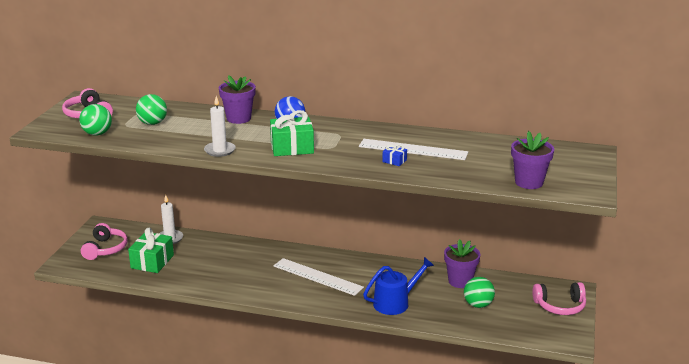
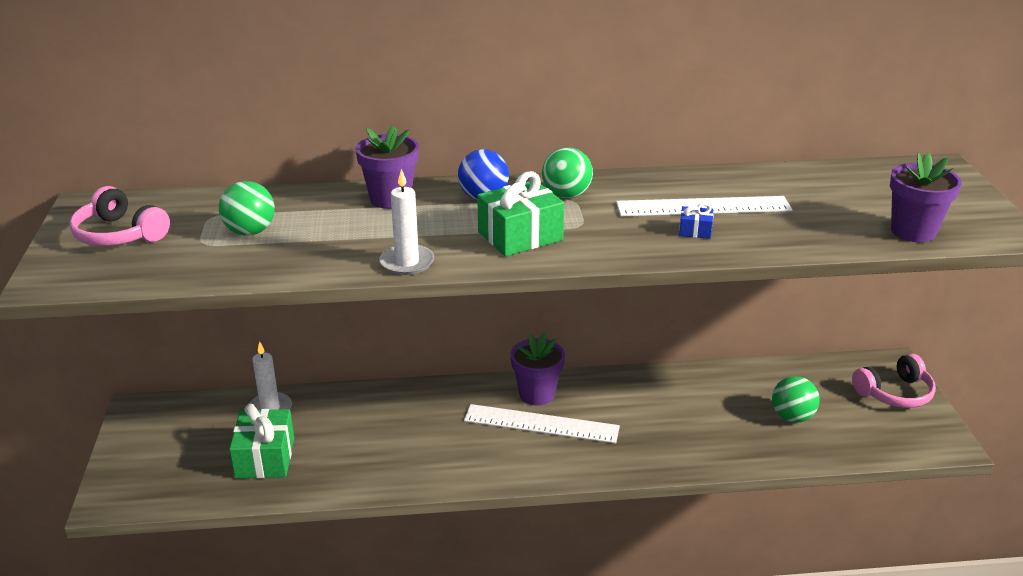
camera: 20 degrees left, 5 degrees up
(97, 134) = (163, 269): green ball -> green ball (566, 195)
(105, 249) = (170, 452): pink headphones -> none
(395, 303) = (680, 441): blue watering can -> none
(460, 281) = (742, 385): purple flower pot -> purple flower pot (537, 394)

